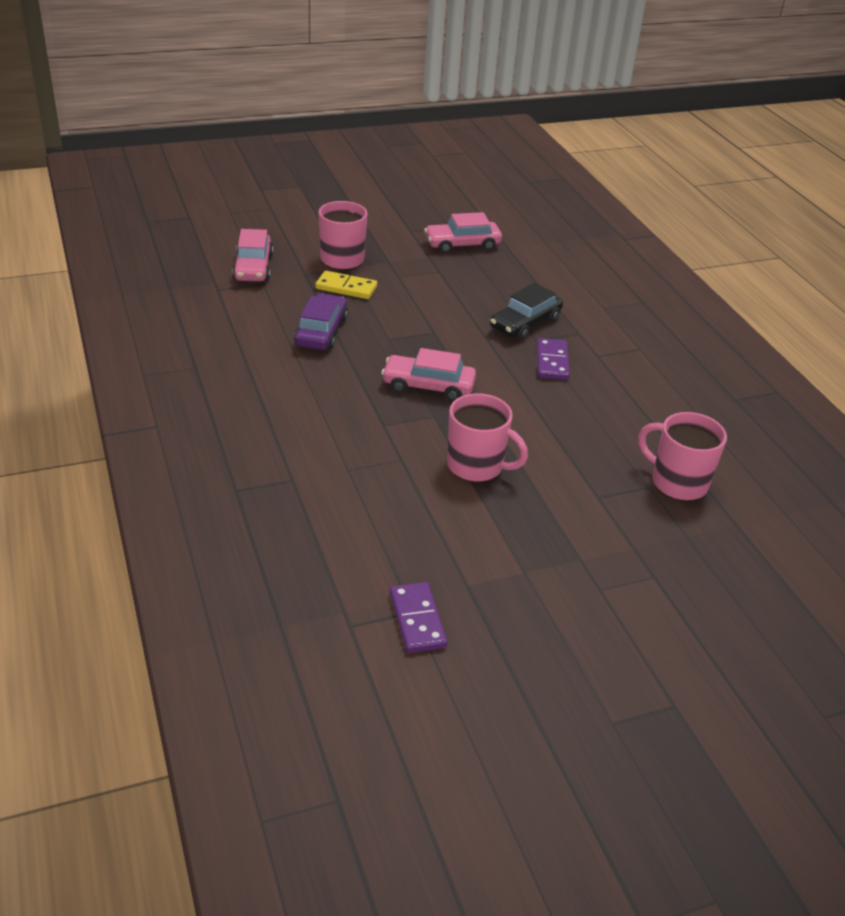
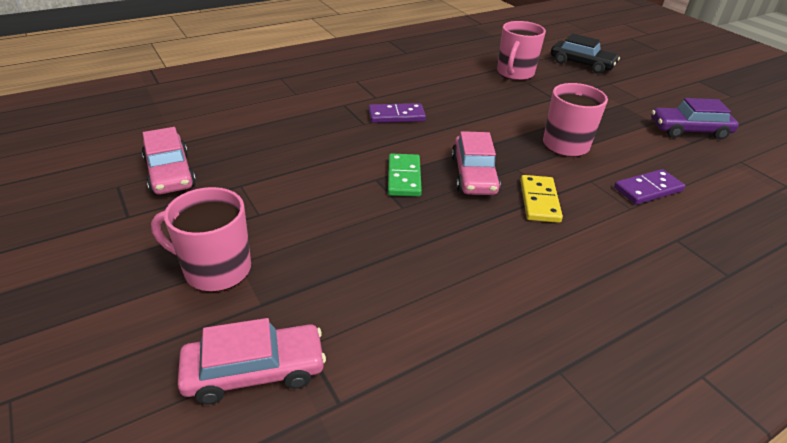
camera: 100 degrees left, 0 degrees up
(321, 331) = (412, 261): purple car -> purple car (689, 130)
(346, 287) = (298, 255): yellow domino -> yellow domino (539, 201)
(417, 620) = (745, 158): purple domino -> purple domino (648, 189)
(433, 346) = (404, 177): none -> green domino
(525, 323) = (337, 129): black car -> black car (581, 64)

